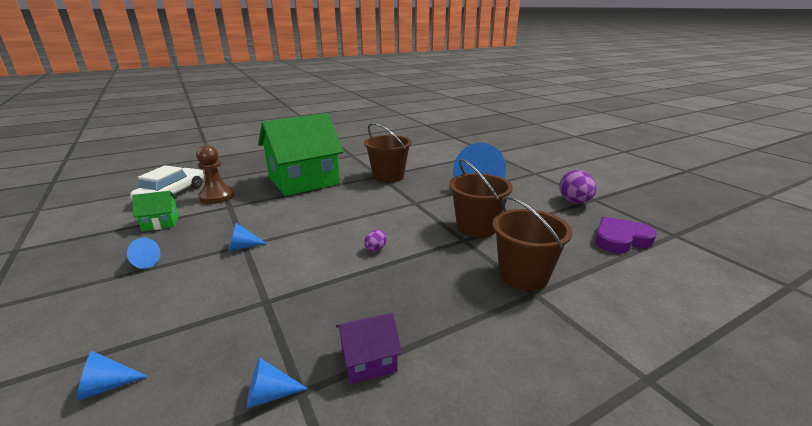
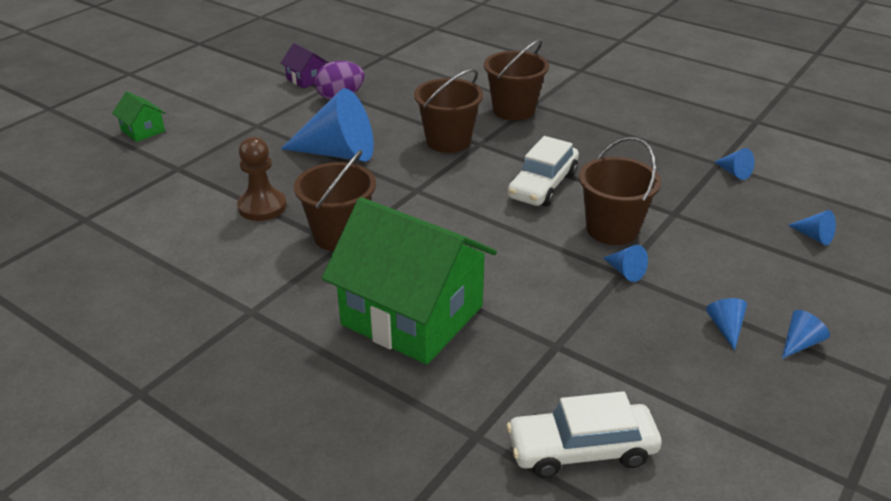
camera: 115 degrees left, 10 degrees up
(77, 287) = (800, 343): none -> blue cone
(161, 222) = (656, 384): green house -> green house (143, 131)
(217, 196) = (541, 382): brown pawn -> brown pawn (262, 207)
(288, 259) = (612, 229): none -> brown bucket
(368, 360) = (669, 149): purple house -> purple house (306, 79)
(376, 249) = (542, 185): purple egg -> white car
(620, 239) = (413, 76): purple heart -> none

